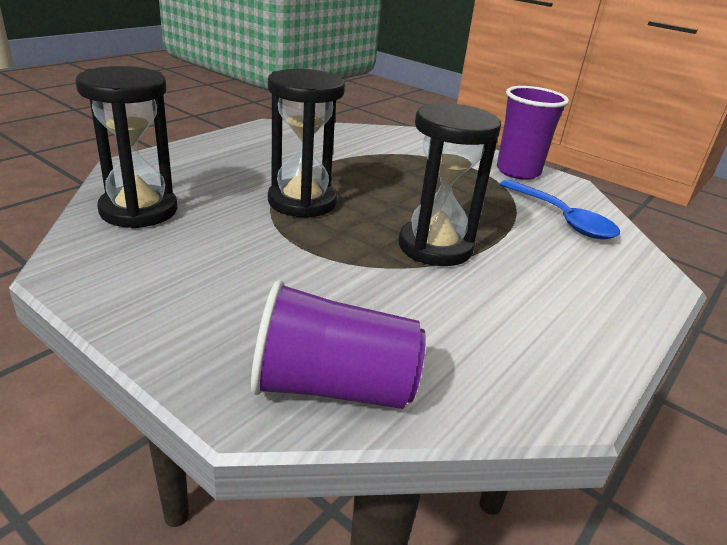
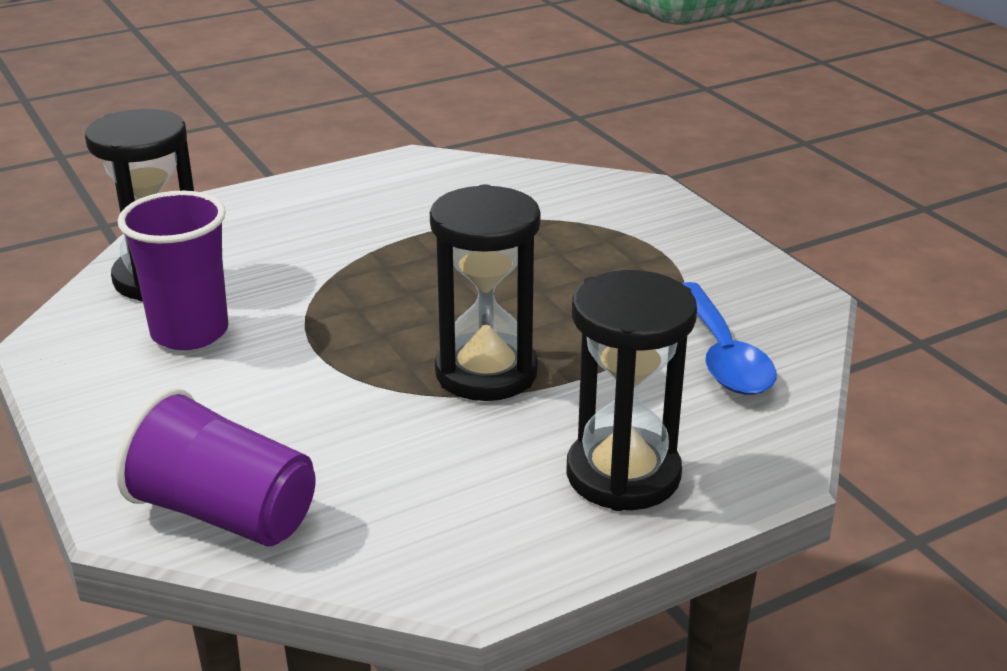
camera: 25 degrees right, 0 degrees up
(302, 202) = (363, 287): black hourglass -> black hourglass (623, 474)
(518, 171) = (735, 269): purple cup -> purple cup (190, 332)

